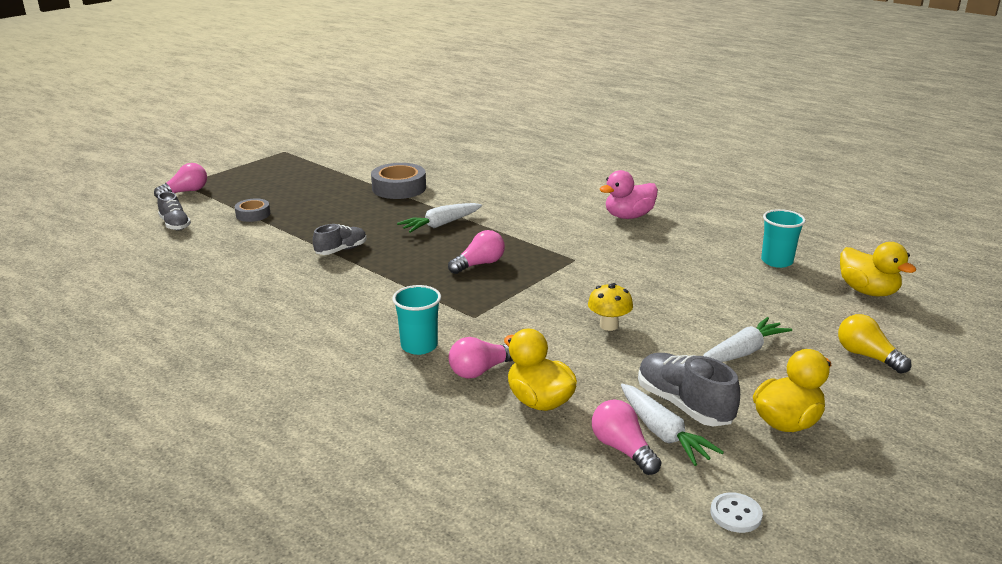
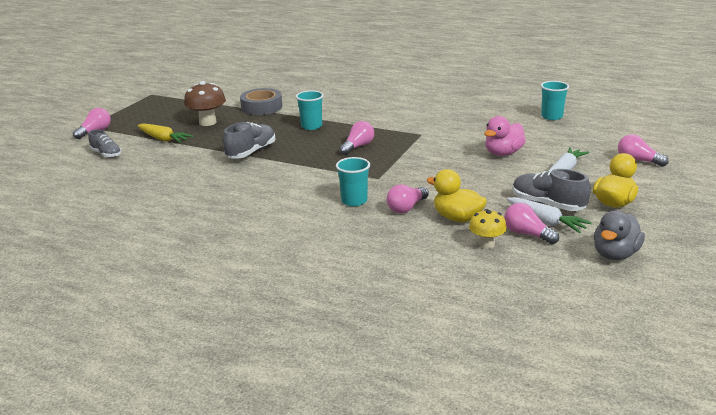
camera: 15 degrees left, 0 degrees up
(253, 214) = (163, 139): grey tape -> yellow carrot
(320, 199) = (207, 122): none -> brown mushroom
(341, 250) = (251, 152): grey shoe -> grey shoe, size x1.53
(441, 225) = (311, 126): white carrot -> turquoise cup
(609, 325) = (471, 169): yellow mushroom -> yellow mushroom (486, 244)
(628, 216) = (438, 103): pink duck -> pink duck (503, 153)
(735, 514) = (615, 254): white button -> grey duck
(867, 291) = (617, 125): yellow duck -> none
(867, 356) = (638, 160): yellow light bulb -> pink light bulb

